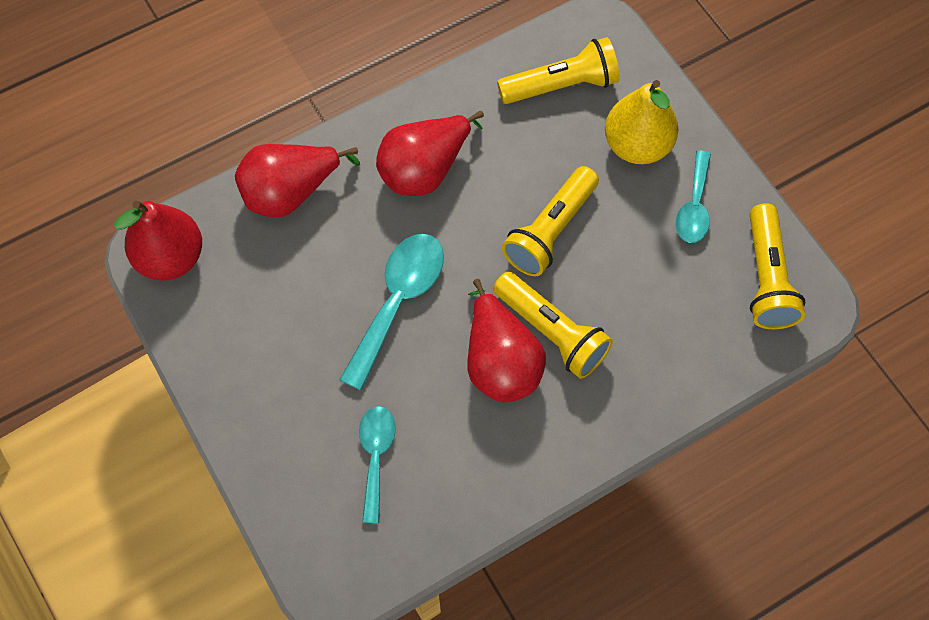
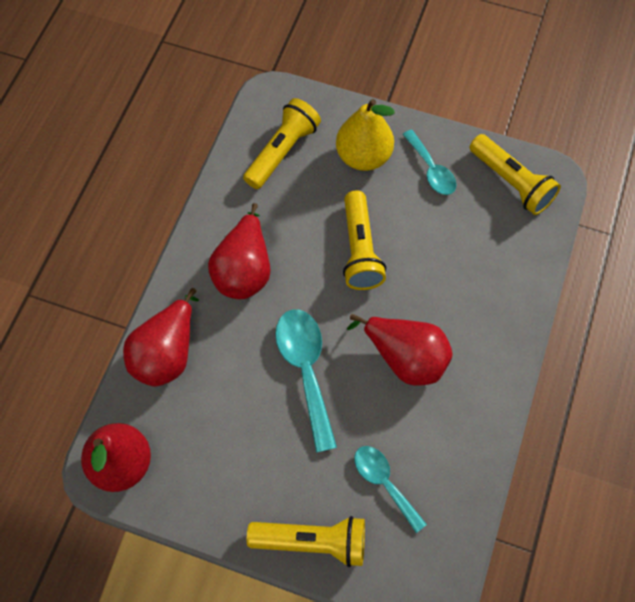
camera: 40 degrees left, 0 degrees up
(551, 332) = (419, 314): yellow flashlight -> yellow flashlight (312, 542)

